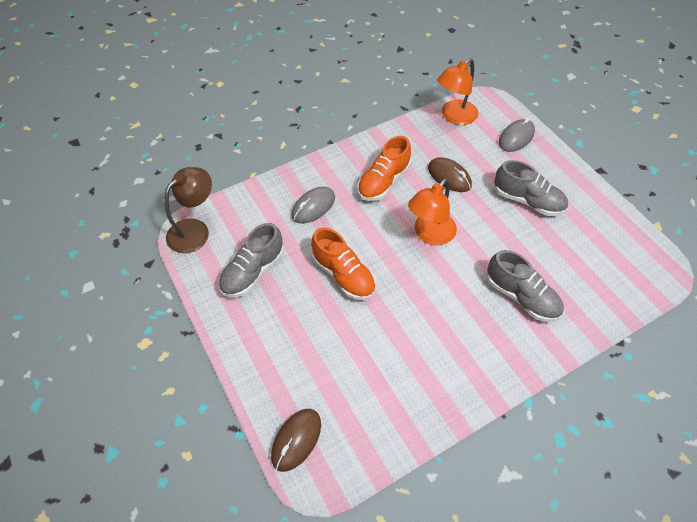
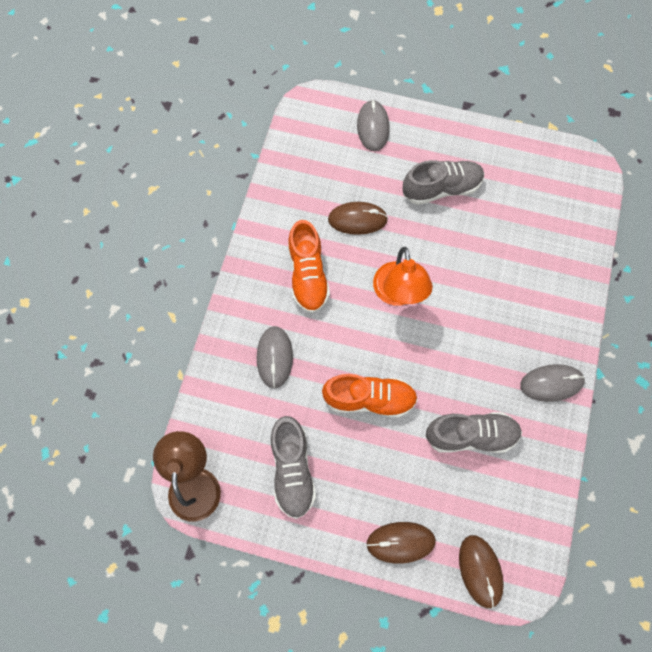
camera: 45 degrees left, 15 degrees up
(267, 371) = (400, 542): none -> brown mouse
(454, 117) = (299, 148): orange lamp -> none
(481, 374) = (551, 383): none -> grey mouse
(521, 296) = (517, 287): grey shoe -> grey shoe (471, 435)

